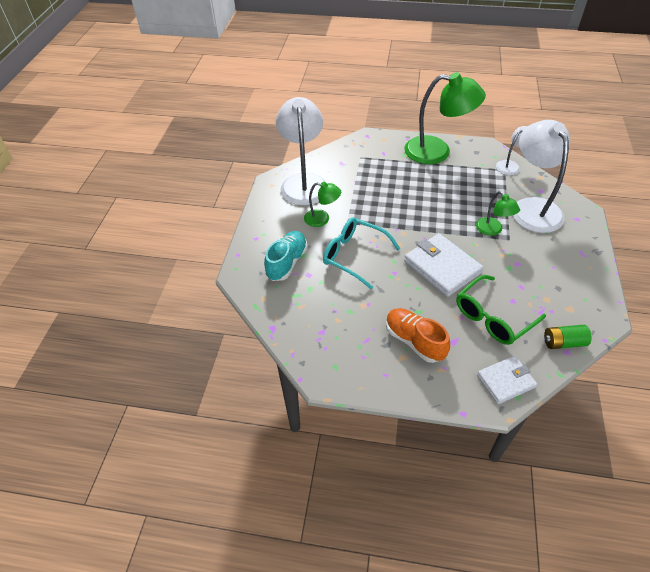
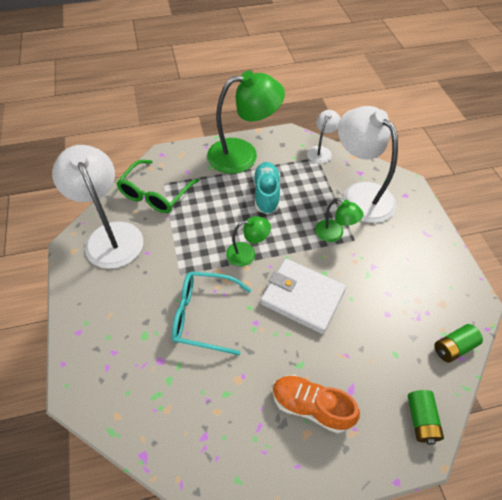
camera: 25 degrees left, 5 degrees up
(287, 262) = (128, 353): turquoise shoe -> turquoise shoe (266, 194)
(322, 219) = (149, 278): green lamp -> green lamp (247, 253)
(493, 317) = (377, 342): green glasses -> green glasses (155, 193)
(505, 381) = (421, 419): white wallet -> green battery

